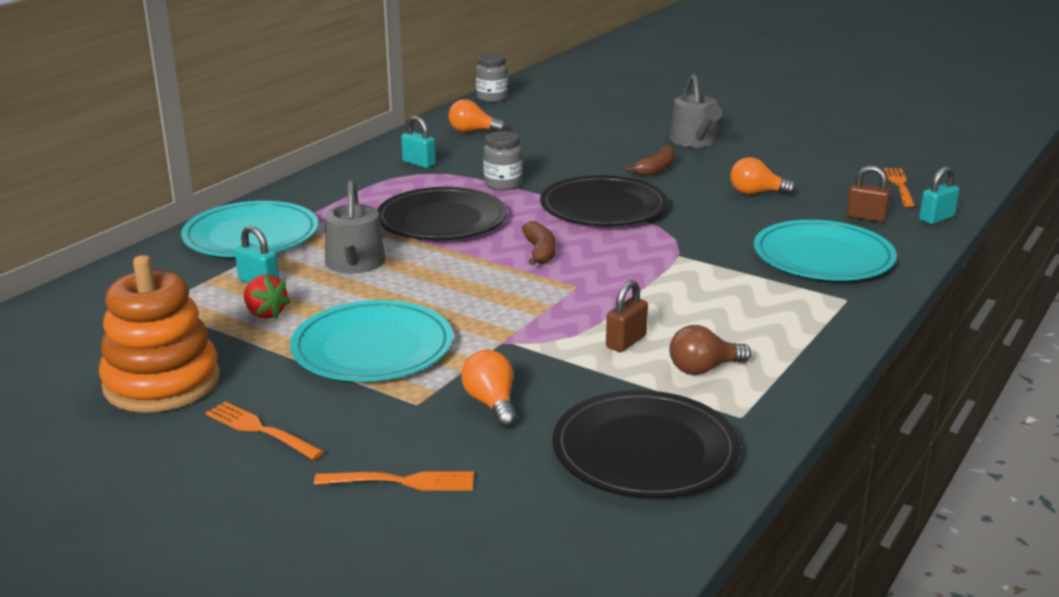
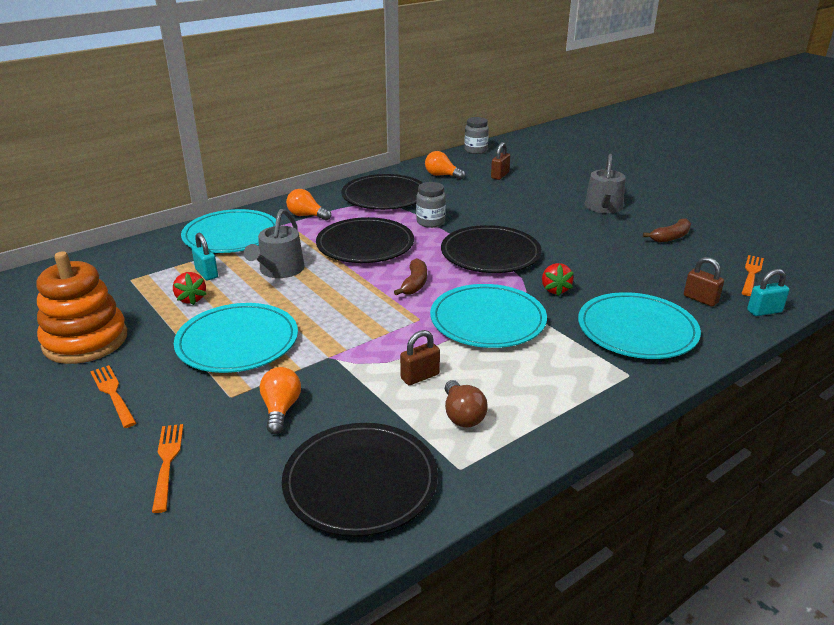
camera: 20 degrees right, 5 degrees up
(401, 481) = (167, 462): orange fork -> orange fork turned 120 degrees counterclockwise
(419, 163) = (384, 196): turquoise padlock -> black plate
(545, 122) = (500, 175): none -> brown padlock
(656, 169) = (555, 227): brown banana -> brown banana (670, 237)
(656, 274) = (487, 320): none -> turquoise plate
(703, 369) = (462, 415): brown light bulb -> brown light bulb turned 105 degrees counterclockwise
(706, 232) = (555, 290): none -> red strawberry
(756, 193) = (621, 261): orange light bulb -> orange light bulb (306, 216)

